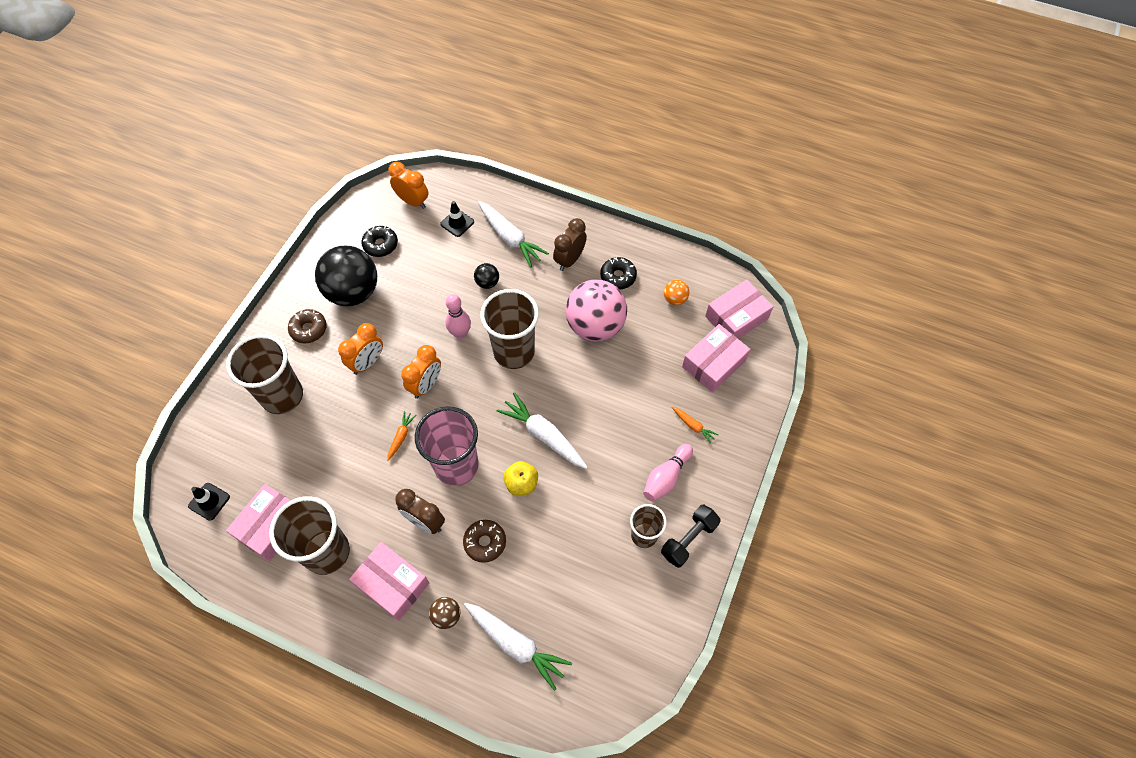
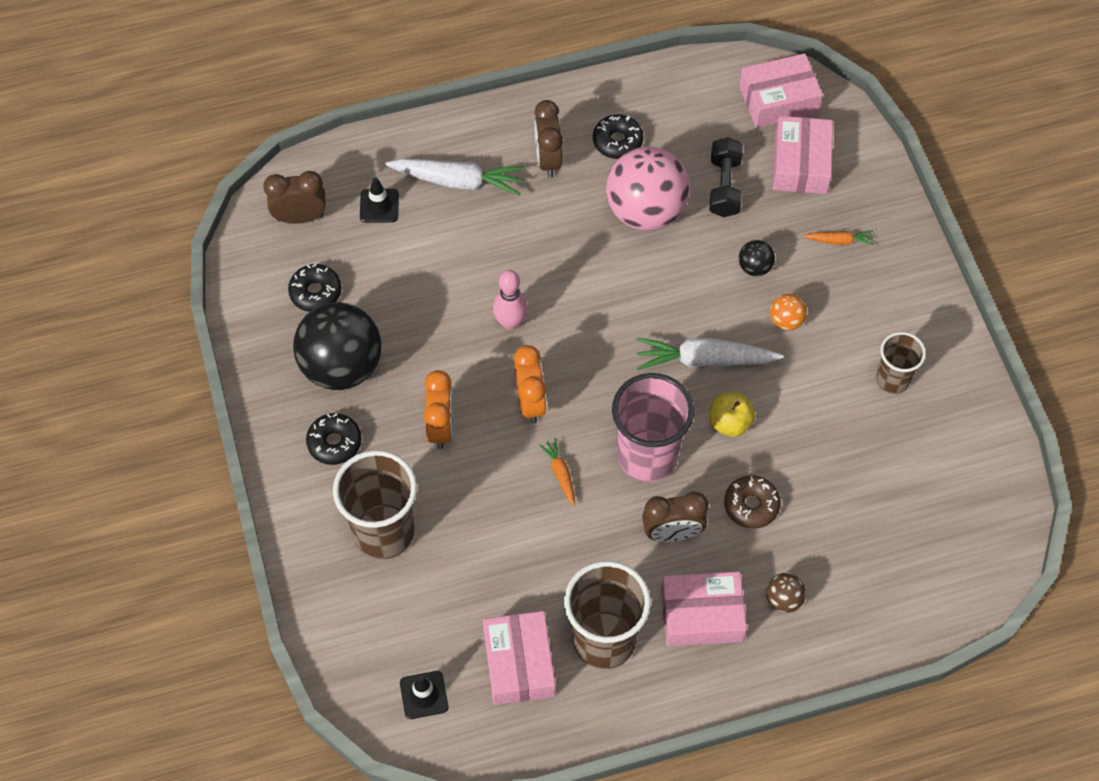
camera: 40 degrees left, 0 degrees up
(309, 329) = (334, 442): brown donut -> black donut
(413, 201) = (300, 217): orange clock -> brown clock
(487, 283) = (483, 248): black ball -> black ball (754, 267)
(514, 352) = (588, 299): brown cup -> none
(516, 644) = (873, 571): white carrot -> none
(666, 477) = (861, 310): pink bowling pin -> none
(675, 299) = (699, 124): orange ball -> orange ball (786, 321)
(688, 539) = (936, 351): black dumbbell -> black dumbbell (724, 186)
(736, 317) = (778, 100): pink box -> pink box turned 60 degrees clockwise

